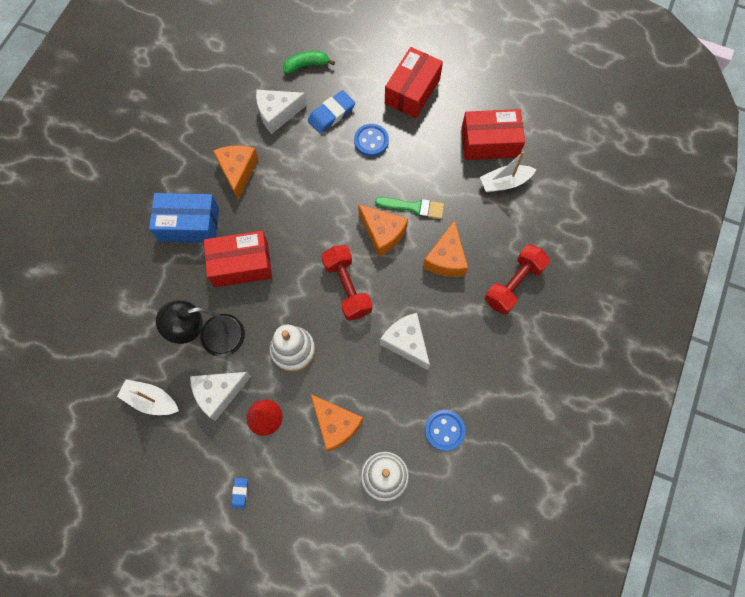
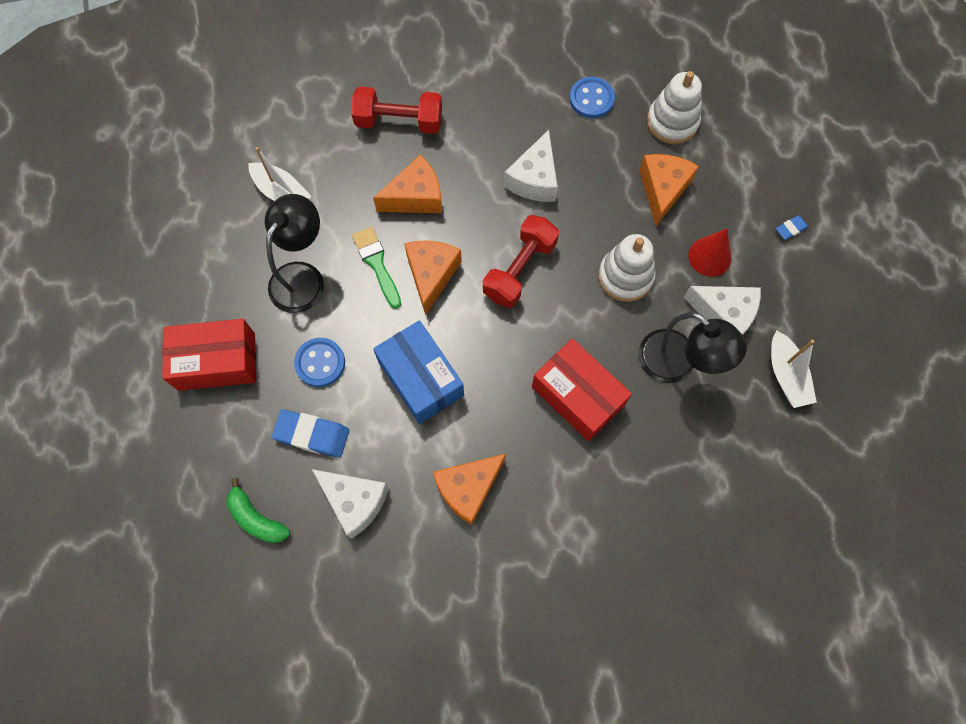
camera: 125 degrees left, 0 degrees up
(189, 224) = (576, 493): blue box -> blue box (420, 378)
(435, 162) = (302, 276): none -> black lamp
(489, 142) = (238, 236): red box -> none

